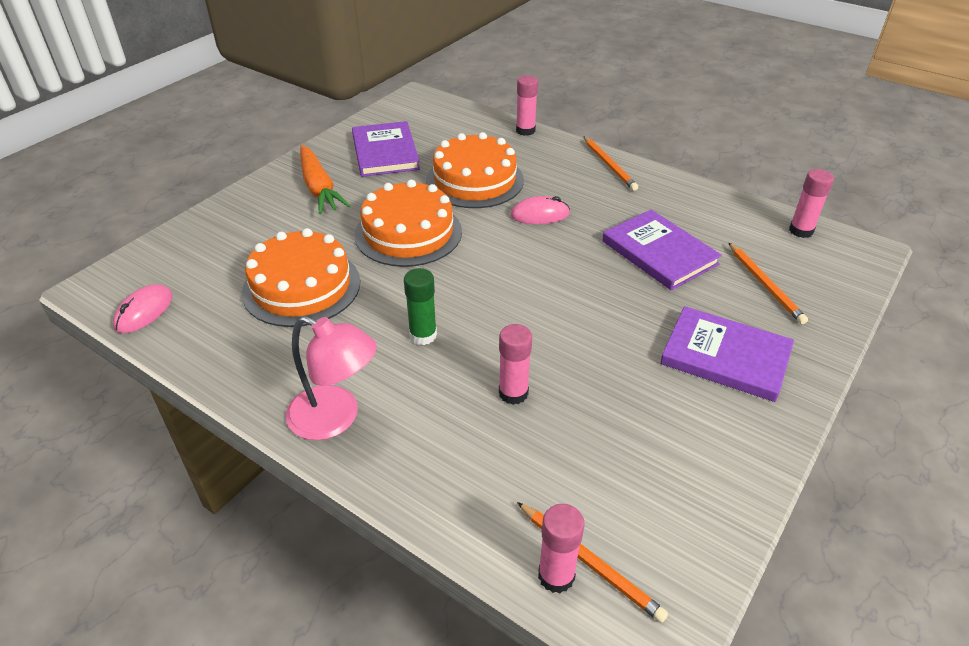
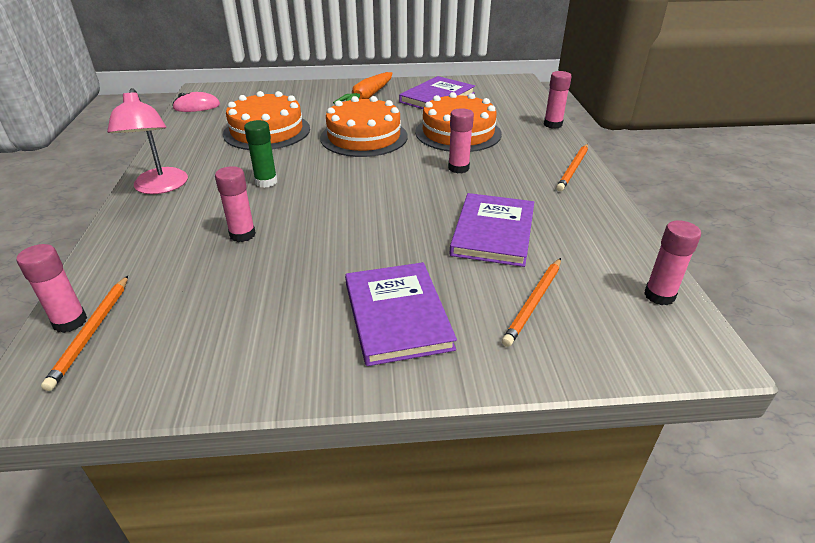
camera: 50 degrees right, 5 degrees down
(540, 214) = (458, 168): pink mouse -> pink glue stick

